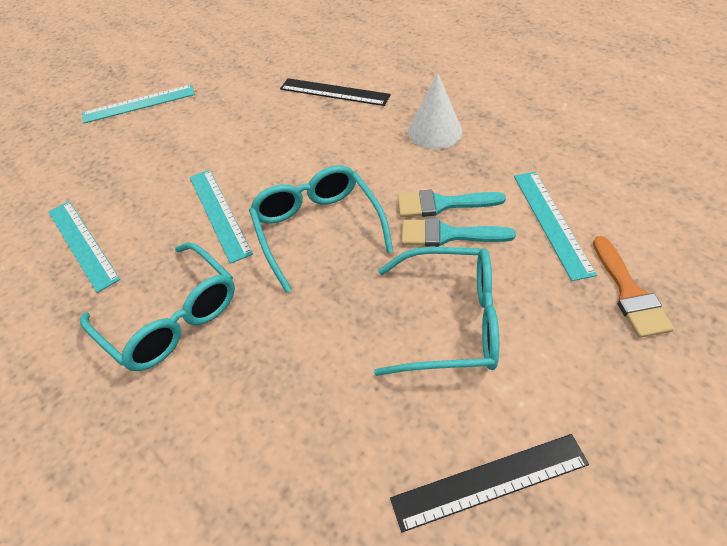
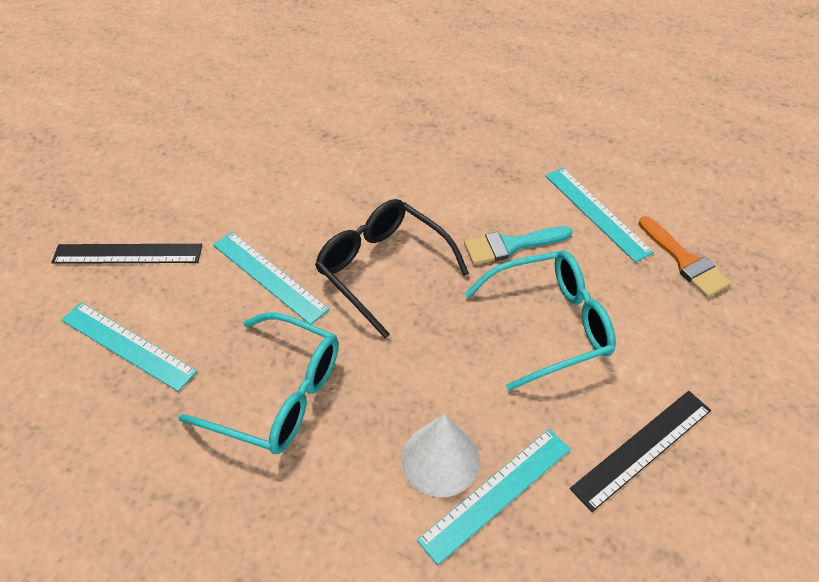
camera: 25 degrees left, 0 degrees up
(139, 104) = (99, 172): turquoise ruler -> turquoise ruler (496, 493)
(317, 229) = (382, 268): turquoise glasses -> black glasses
(334, 92) = (325, 120): black ruler -> black ruler (128, 254)
(434, 131) = (450, 144): white cone -> white cone (440, 459)
(442, 204) = (491, 217): turquoise brush -> none

